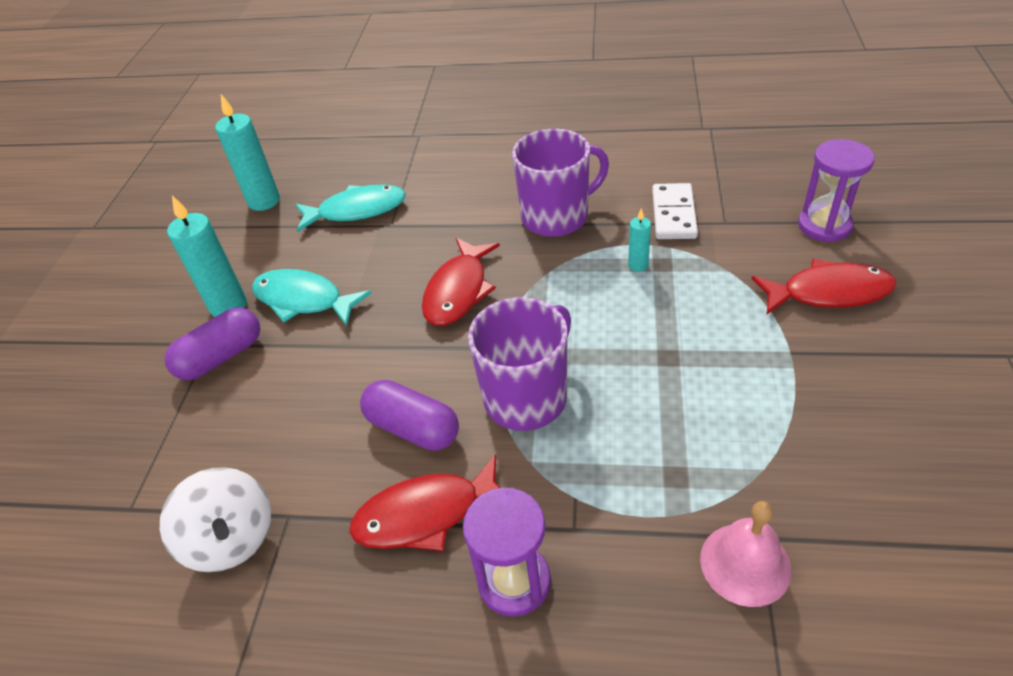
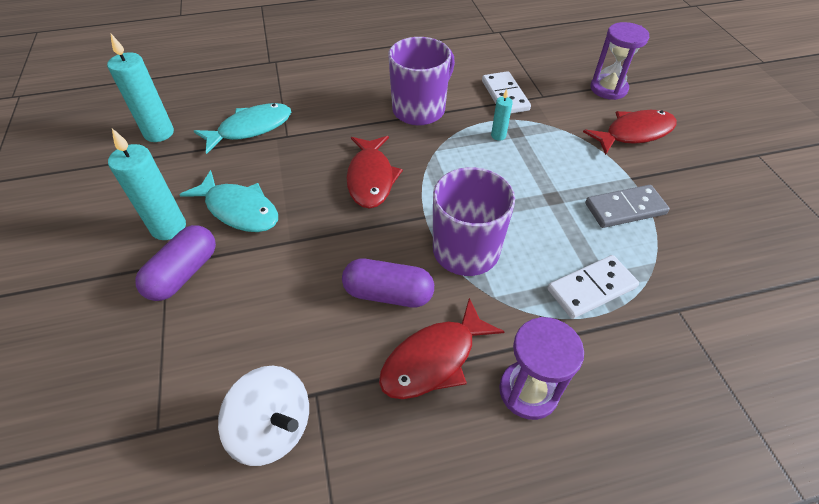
camera: 25 degrees left, 5 degrees up
(303, 300) = (239, 210): turquoise fish -> turquoise fish turned 150 degrees counterclockwise
(657, 482) = (591, 289): none -> white domino
(745, 564) = (678, 330): pink bell -> none
(758, 391) = (625, 209): none -> grey domino

